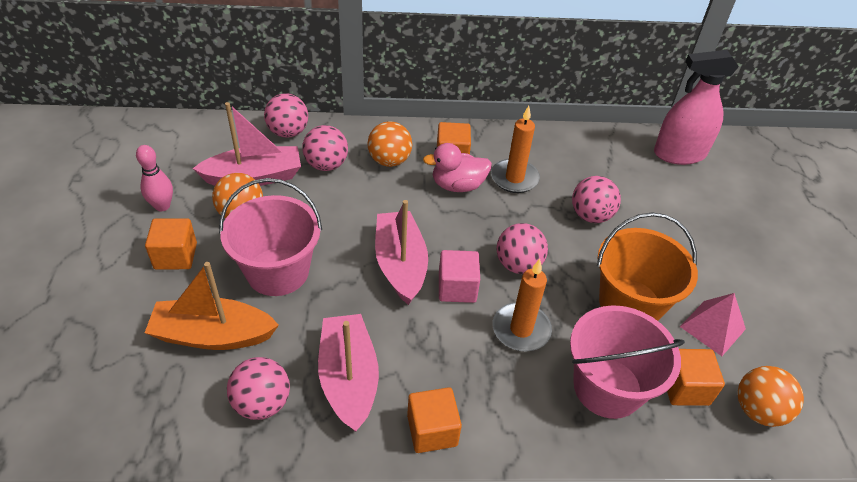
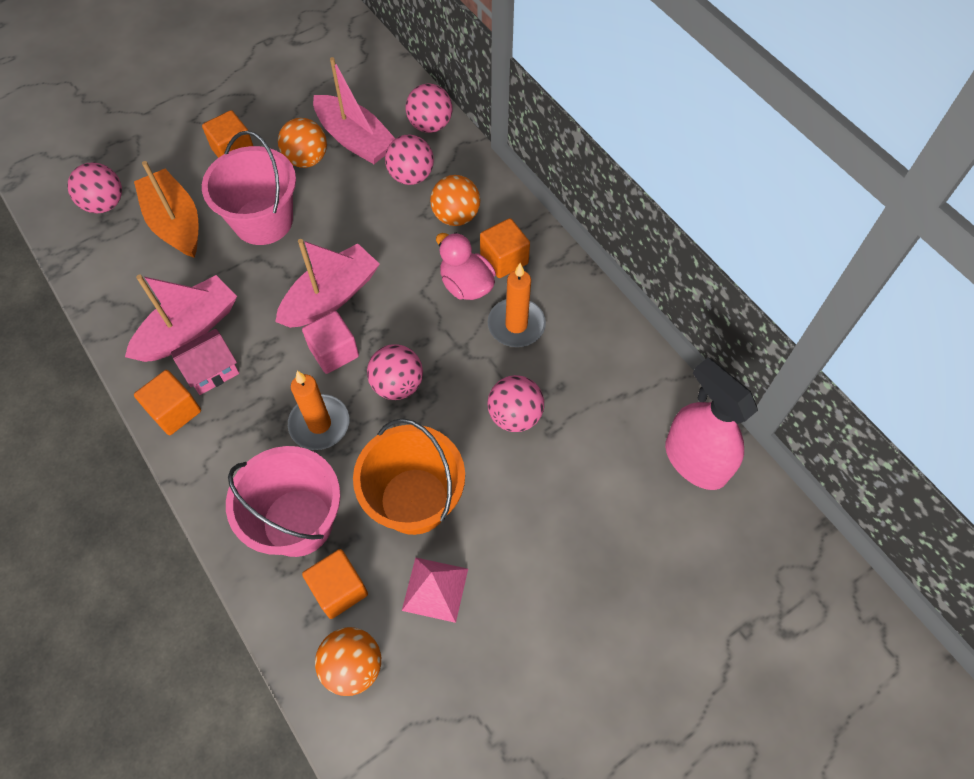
camera: 60 degrees right, 15 degrees up
(162, 206) = (277, 108): pink bowling pin -> none
(262, 403) = (135, 290): pink ball -> pink ball (104, 204)
(409, 381) = (211, 371): none -> pink house

